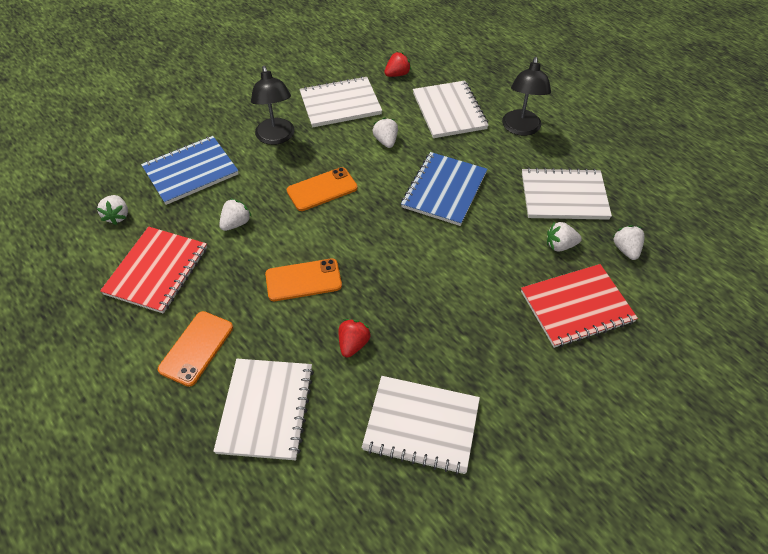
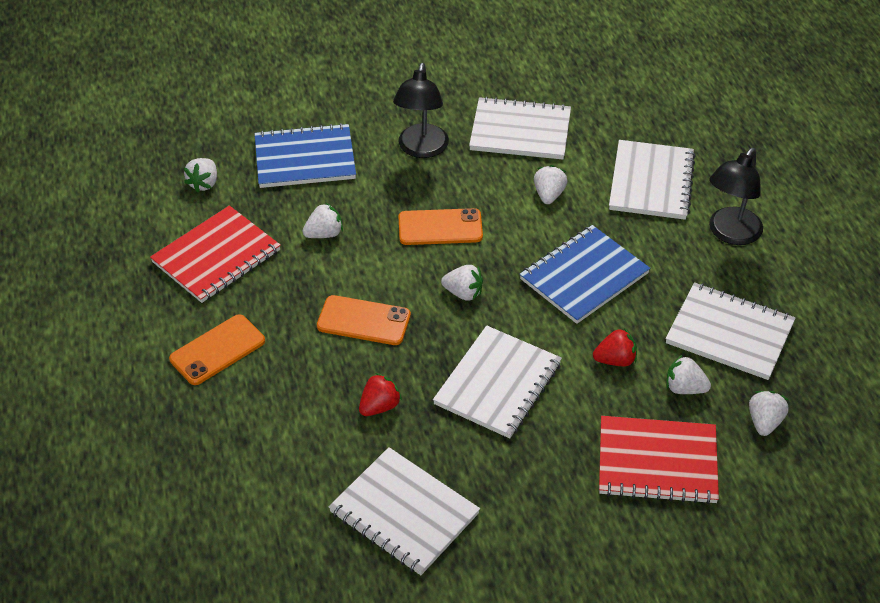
camera: 25 degrees right, 5 degrees down
(266, 409) = (255, 436): white notebook -> white notebook (498, 384)
(366, 232) = (463, 293): none -> white strawberry
(397, 74) = (614, 115): red strawberry -> red strawberry (615, 360)

